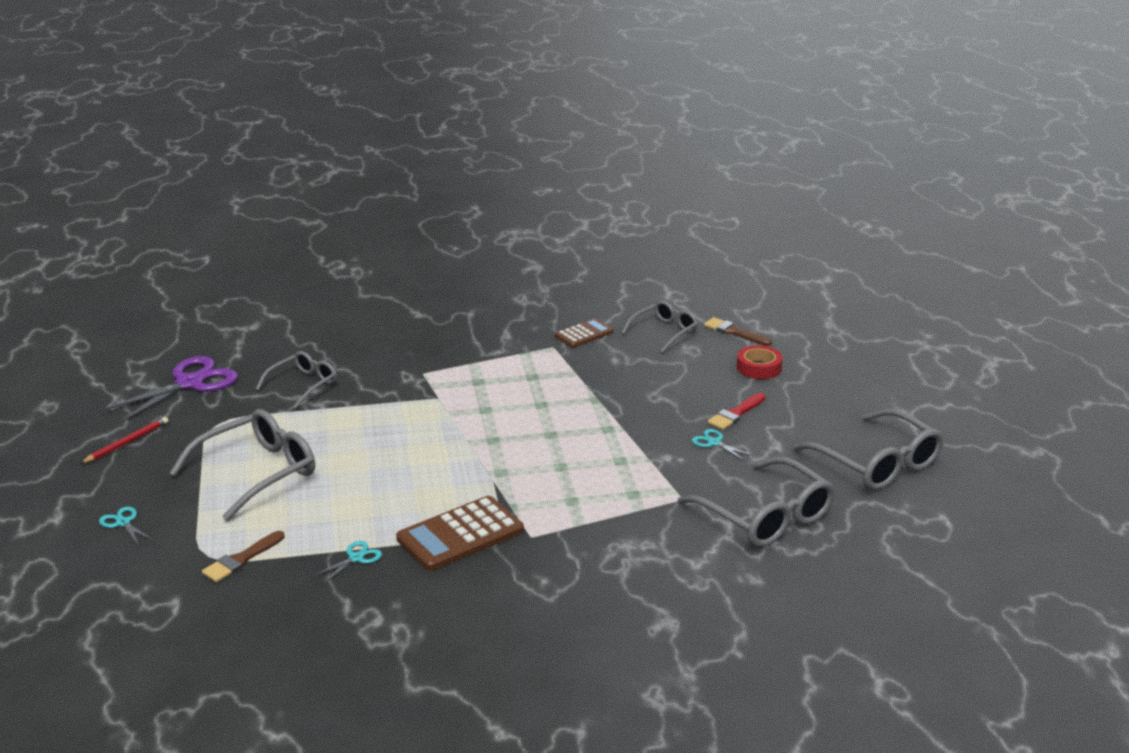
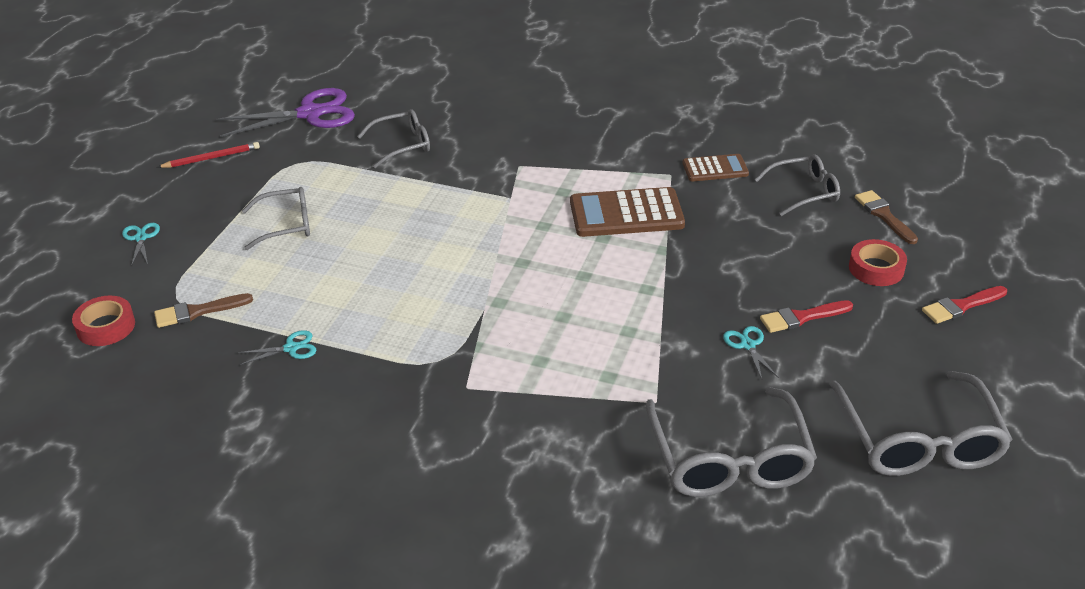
camera: 30 degrees right, 10 degrees up
(163, 598) = (106, 327): none -> red tape
(256, 473) = (285, 225): grey glasses -> grey glasses, size x0.60
(460, 534) = (403, 359): brown calculator -> brown calculator (626, 214)
(834, 375) = (961, 306): none -> red brush

